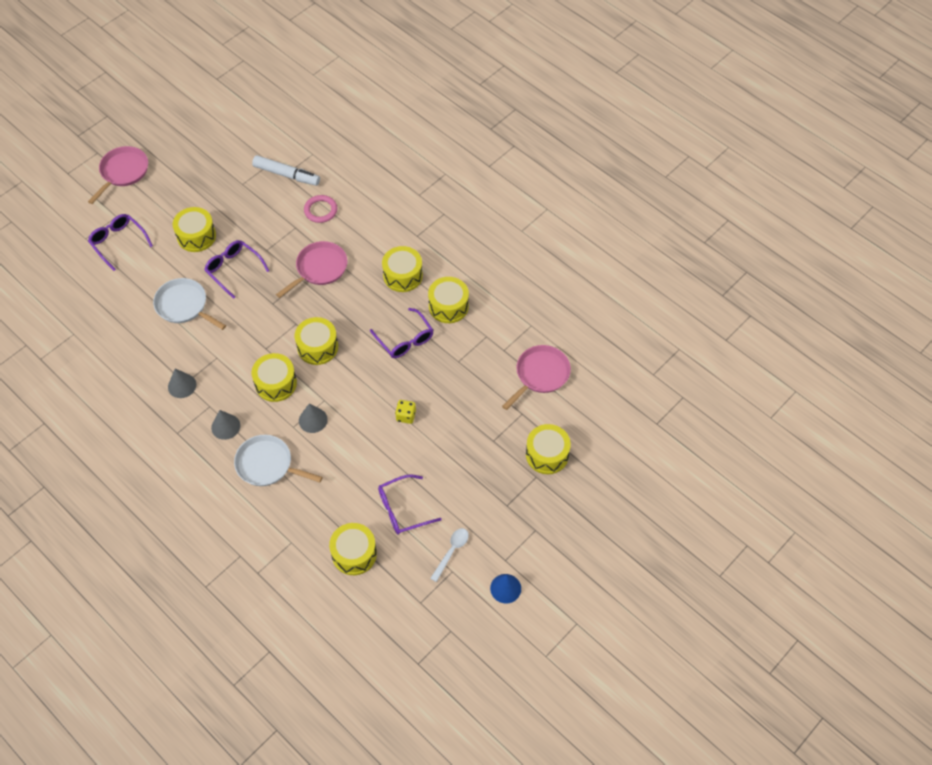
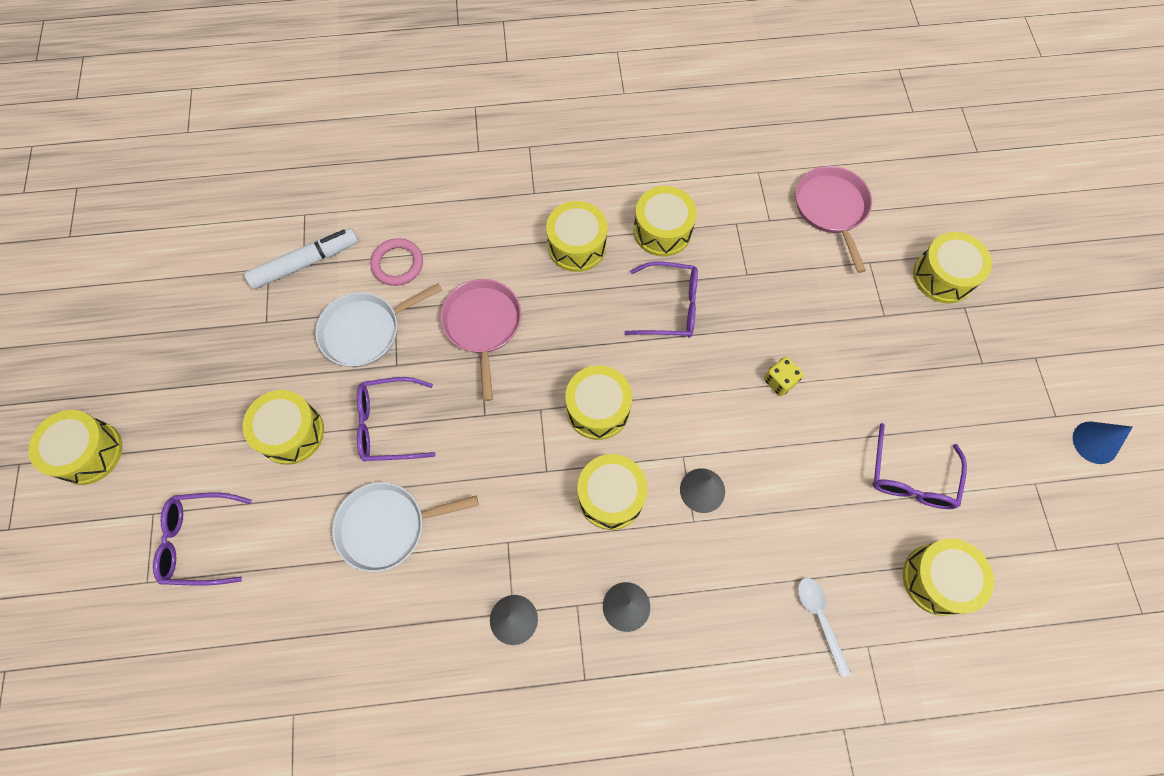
camera: 50 degrees left, 10 degrees up
(123, 172) = (89, 452): pink pan -> yellow drum
(267, 464) = (727, 594): white pan -> white pan (365, 331)
(451, 551) = (1007, 465): white spoon -> white spoon (819, 619)

